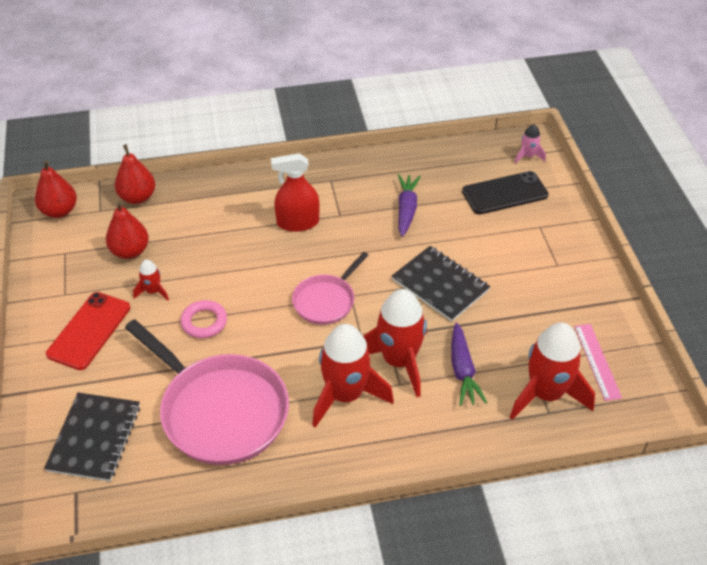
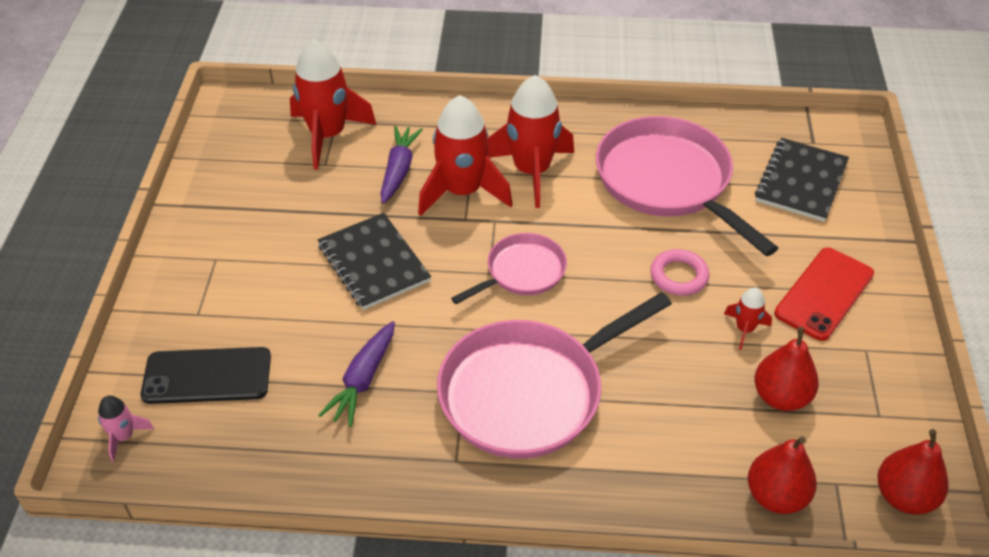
camera: 165 degrees left, 0 degrees up
(298, 222) = (528, 392): red spray bottle -> pink pan
(597, 361) = (254, 152): pink ruler -> none

